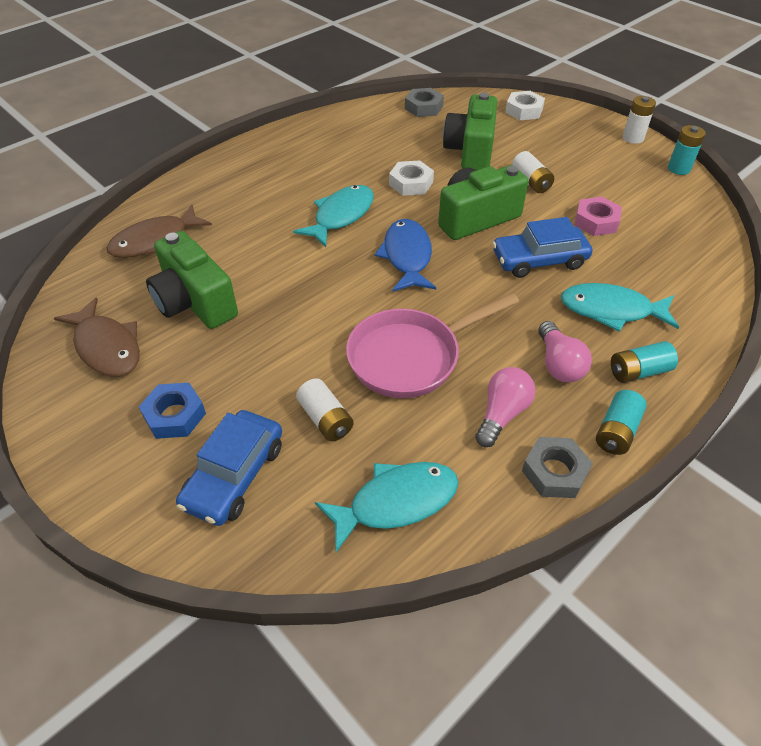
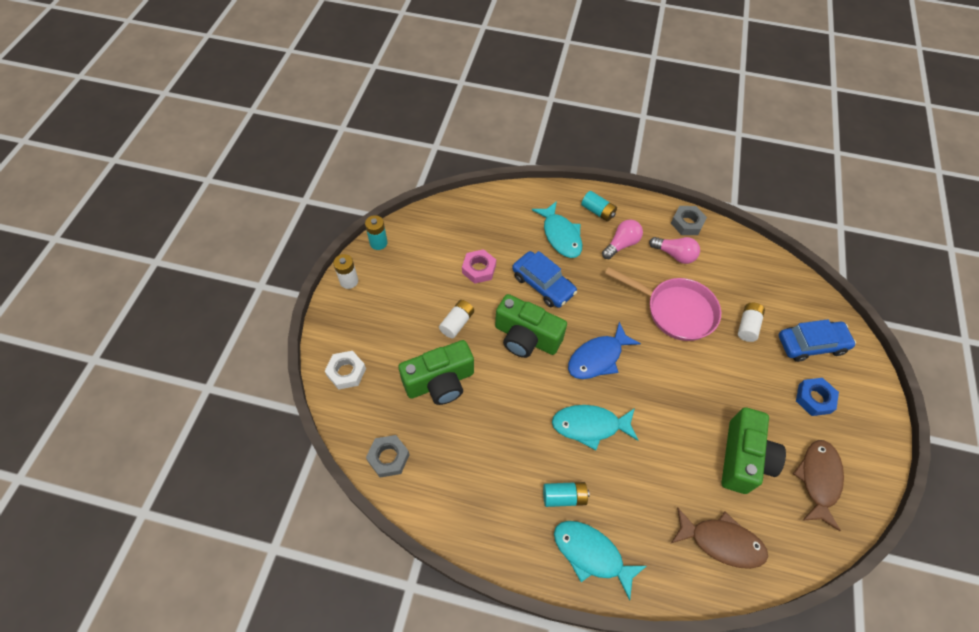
camera: 125 degrees left, 10 degrees up
(396, 502) = (757, 272): turquoise fish -> turquoise fish (591, 554)
(411, 183) = (515, 401): white nut -> none
(502, 414) = (674, 255): pink light bulb -> pink light bulb turned 150 degrees counterclockwise
(616, 431) = (644, 209): turquoise battery -> turquoise battery (564, 497)

